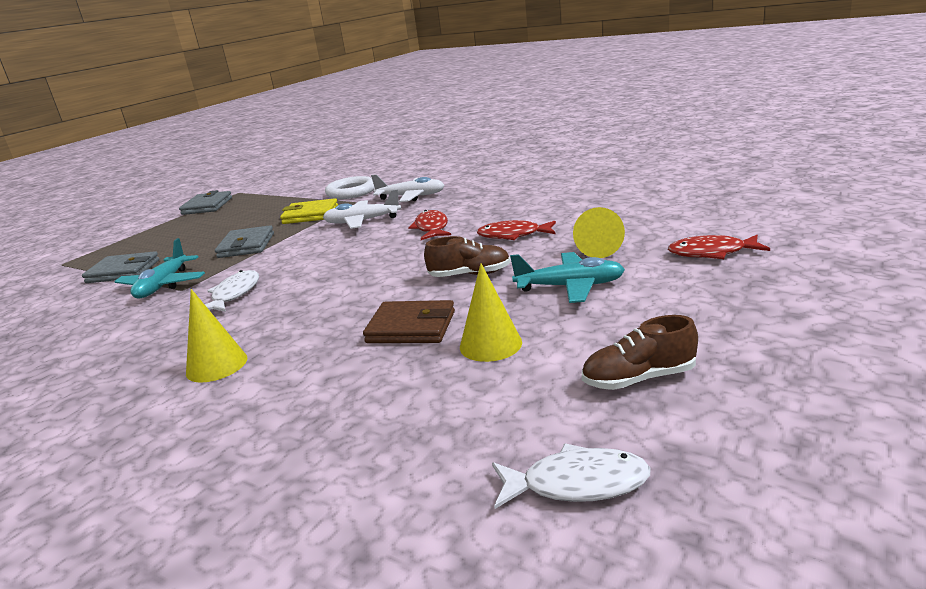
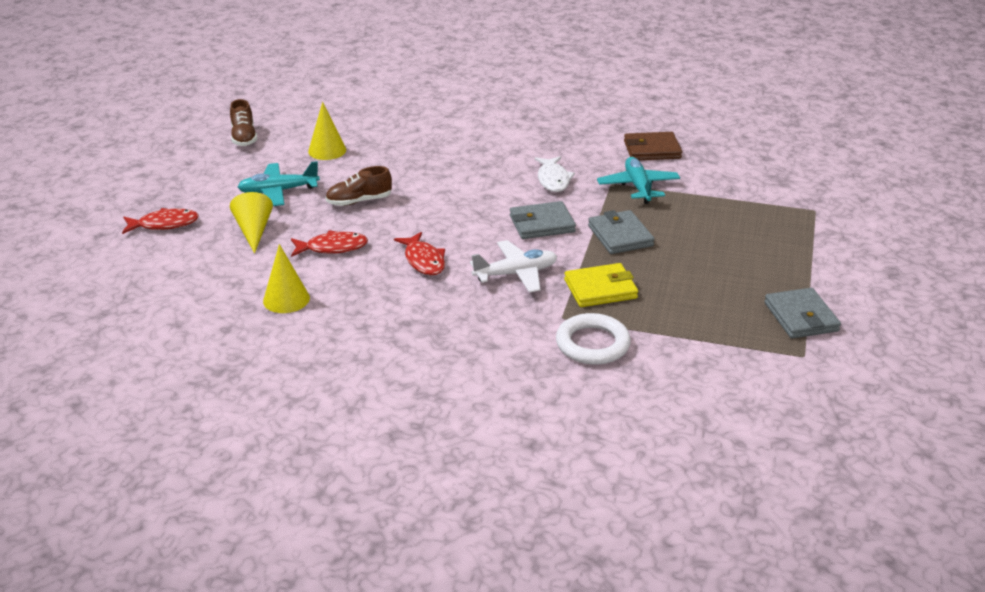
camera: 160 degrees right, 10 degrees up
(123, 271) = (713, 201): grey wallet -> grey wallet (542, 224)
(216, 365) = (496, 132): yellow cone -> yellow cone (286, 299)
(411, 197) = (487, 325): white plane -> none
(411, 327) = (384, 159): brown wallet -> brown wallet (652, 150)
(577, 483) = (277, 101): white fish -> none
(639, 379) = (244, 137): brown shoe -> brown shoe turned 105 degrees clockwise

